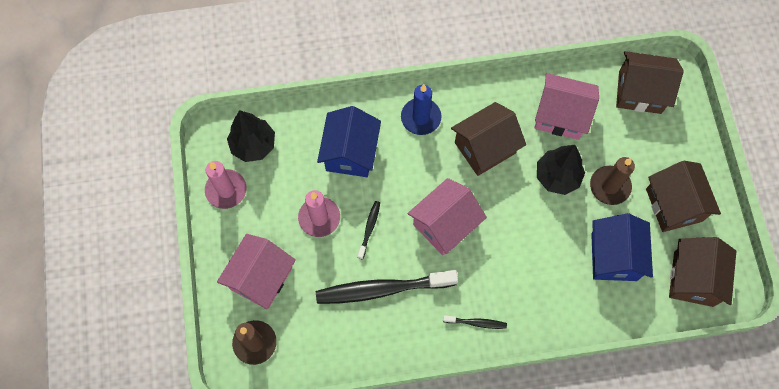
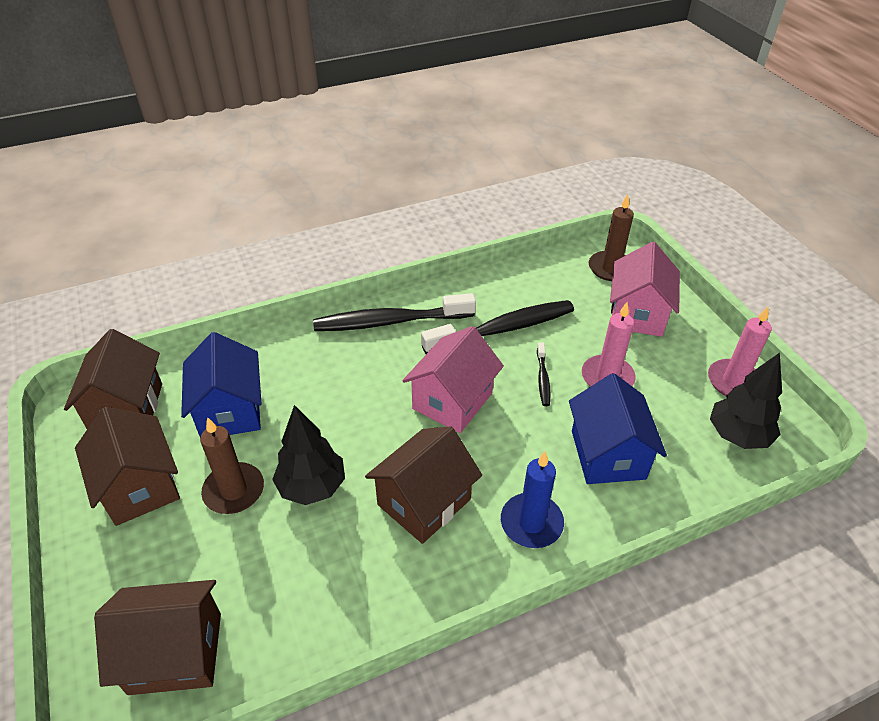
camera: 165 degrees right, 25 degrees down
(476, 323) = (389, 321): black toothbrush -> black toothbrush, size x2.23
(561, 116) = (314, 577): pink house -> none

